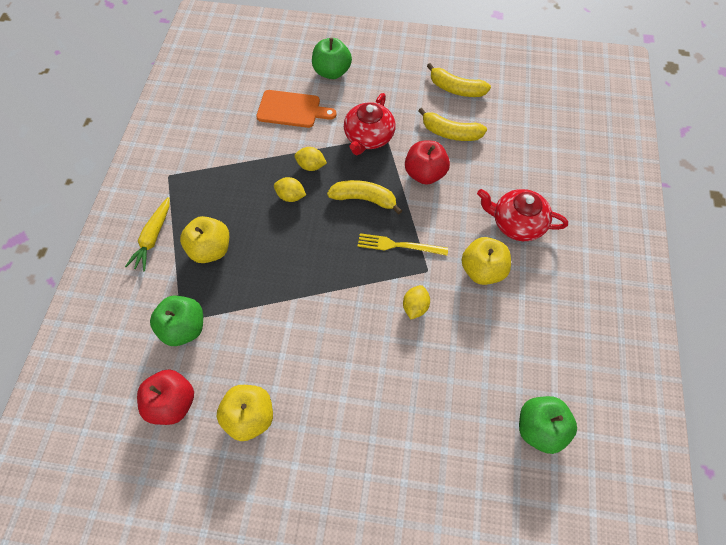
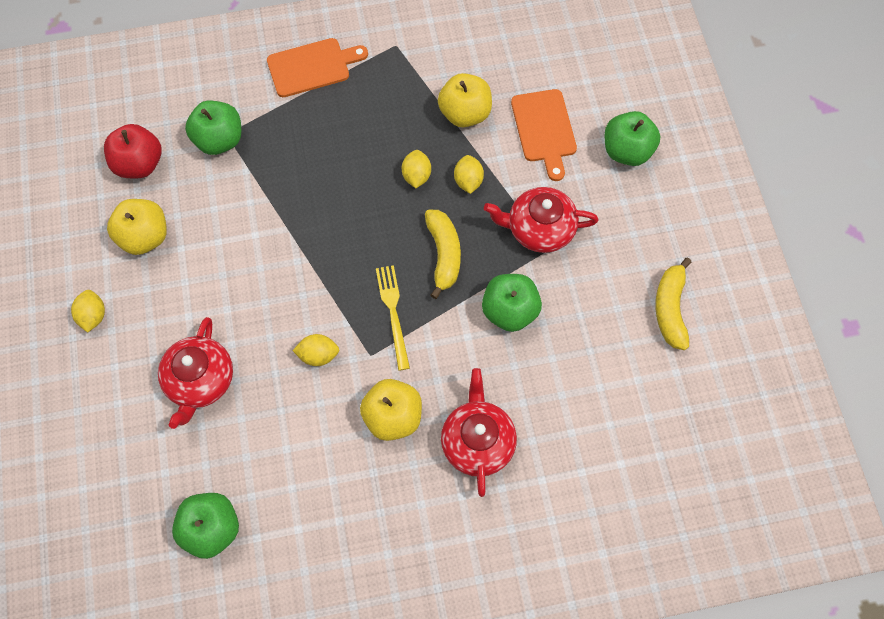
camera: 70 degrees right, 5 degrees up
(153, 238) = (312, 67): yellow carrot -> orange cutting board
(210, 250) = (317, 125): yellow apple -> yellow apple (465, 113)
(310, 485) = (93, 316): none -> yellow lemon
(407, 404) = (200, 381): none -> red teapot
(425, 174) = (509, 311): red apple -> green apple
(450, 133) = (590, 323): yellow banana -> none

